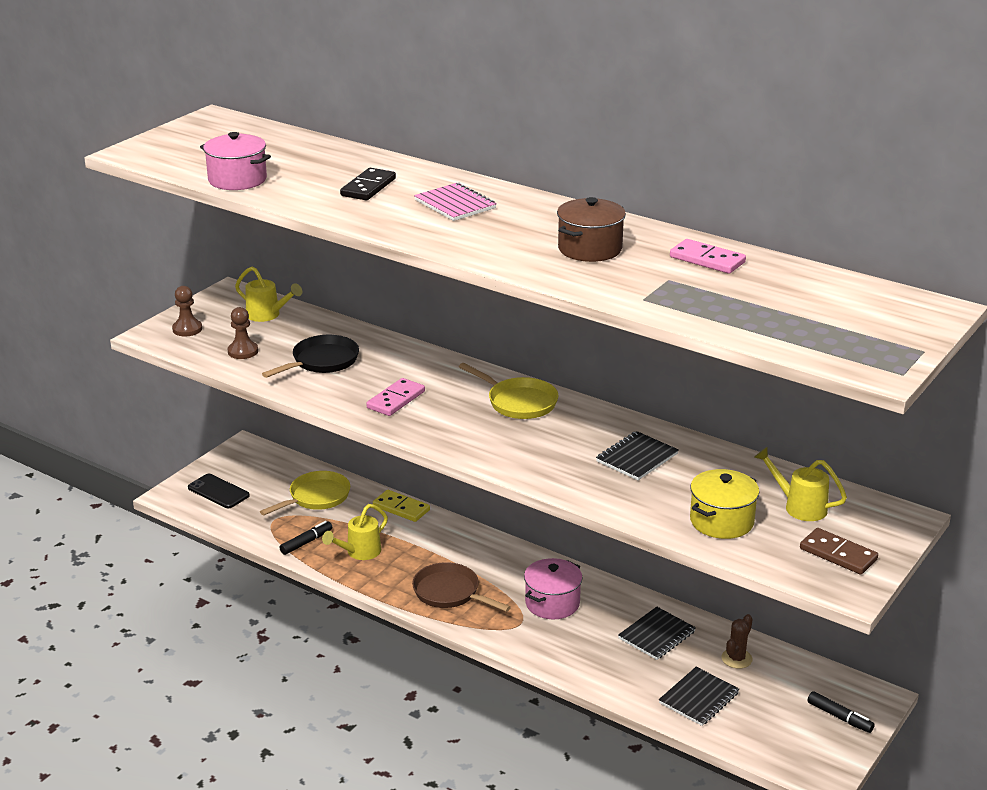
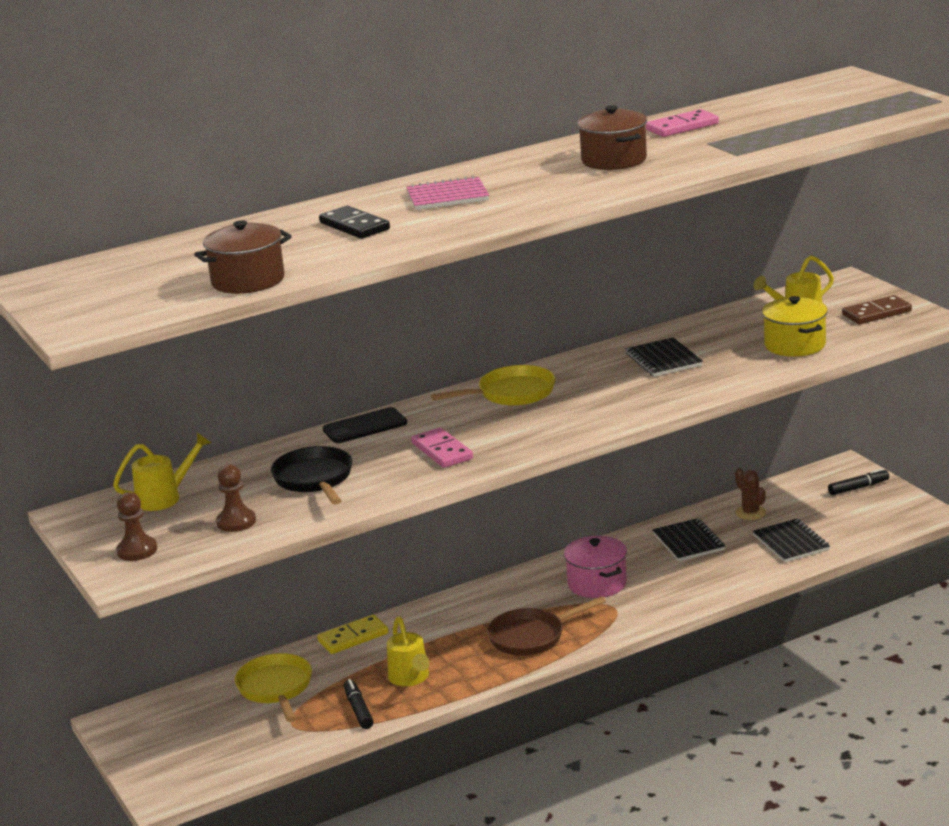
camera: 60 degrees left, 5 degrees down
(218, 491) = (191, 756): black phone -> black phone (365, 426)
(237, 180) = (248, 281): pink pot -> brown pot

